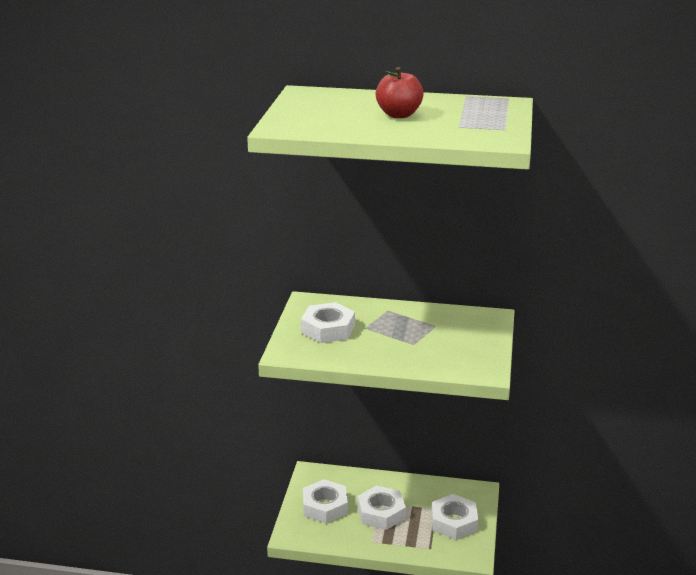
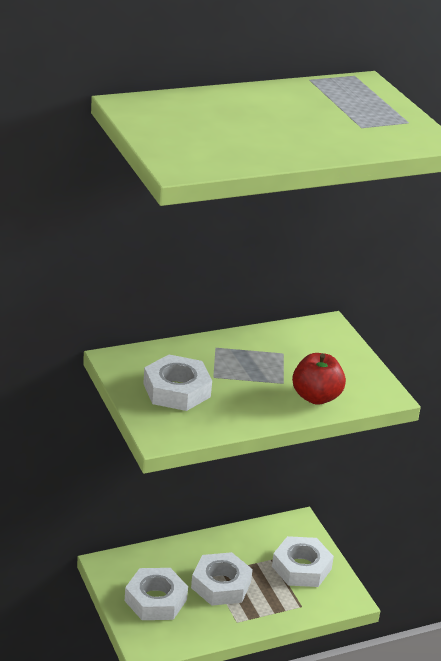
camera: 35 degrees left, 5 degrees up
(399, 115) = (281, 121): red apple -> red apple (316, 397)

